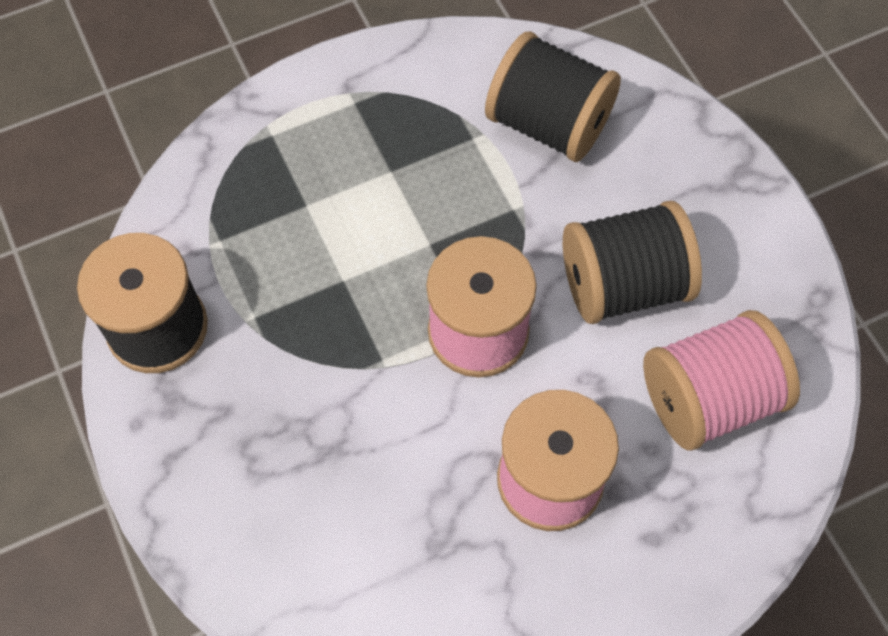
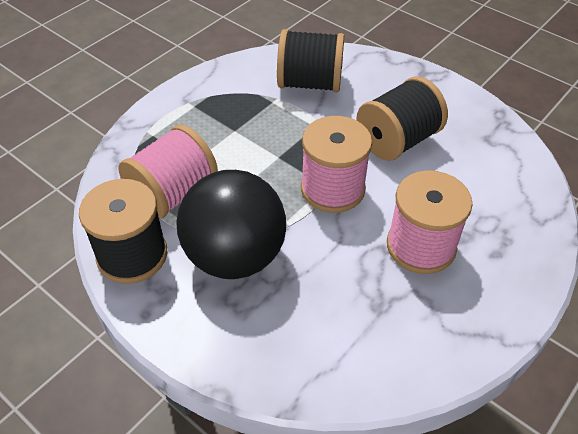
camera: 25 degrees left, 15 degrees down
(287, 386) = (235, 256): none -> black ball
(708, 398) = (478, 176): pink spool -> pink spool (173, 193)

